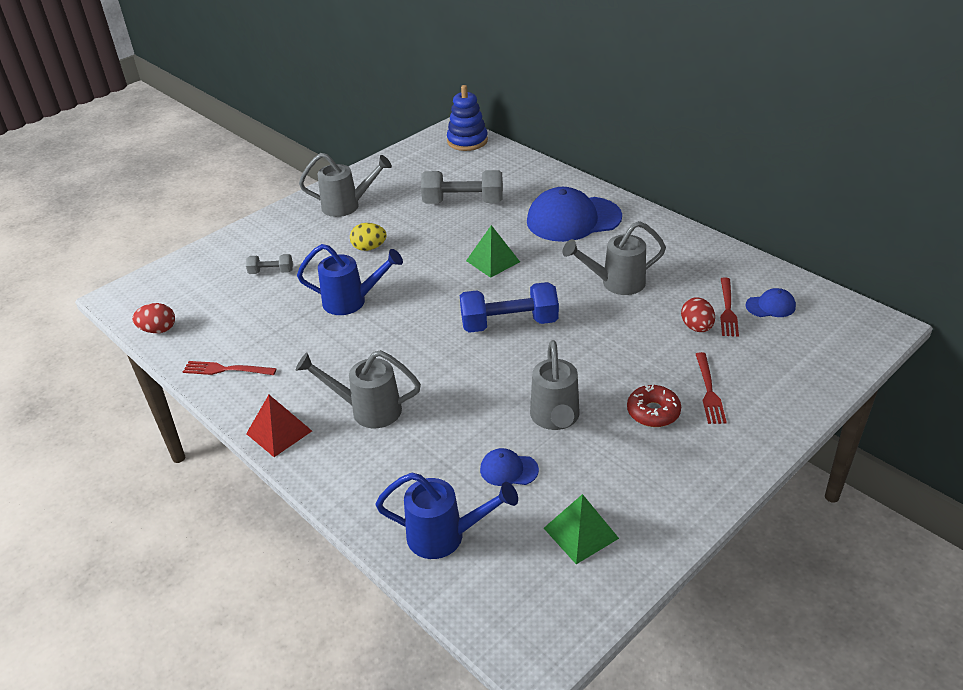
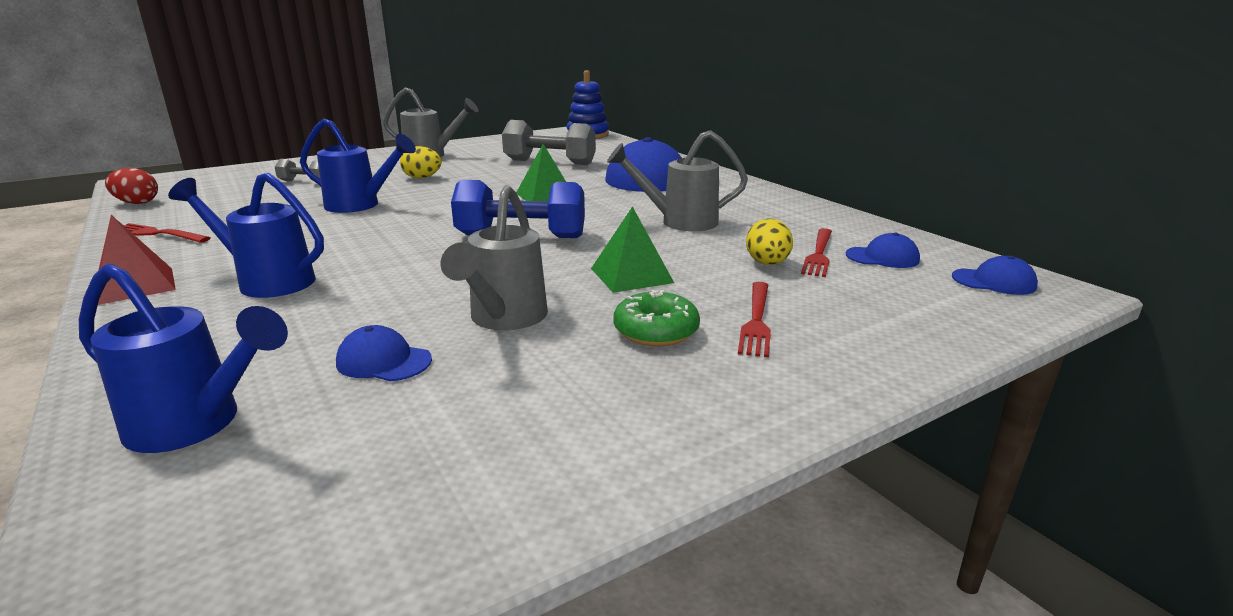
camera: 10 degrees right, 15 degrees down
(367, 410) = (267, 281): grey watering can -> blue watering can
(581, 533) = (420, 459): green pyramid -> green pyramid (631, 275)
(653, 412) = (656, 331): red donut -> green donut
(696, 327) = (767, 263): red egg -> yellow egg
(844, 322) = (994, 282): none -> blue cap

